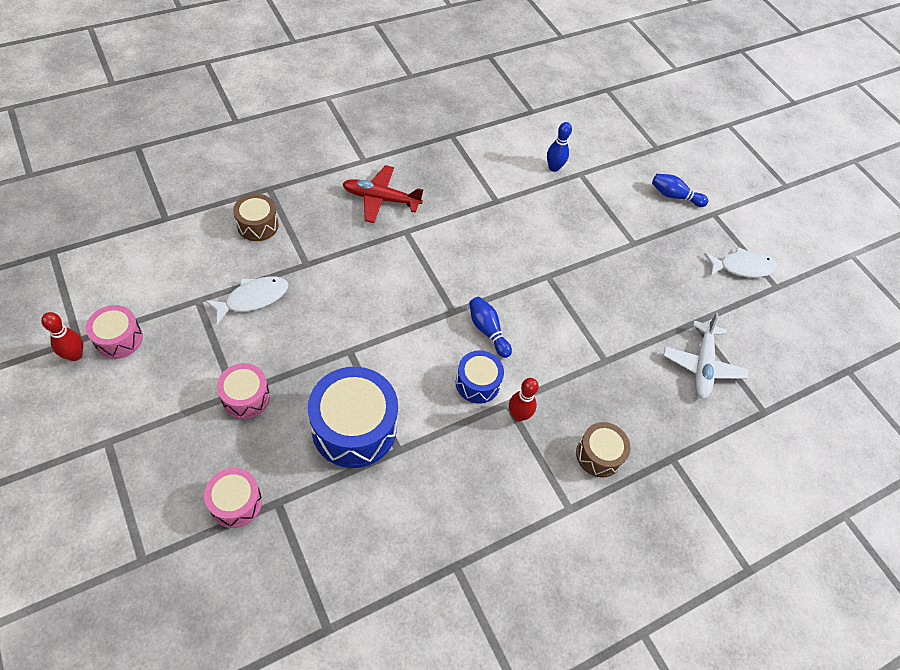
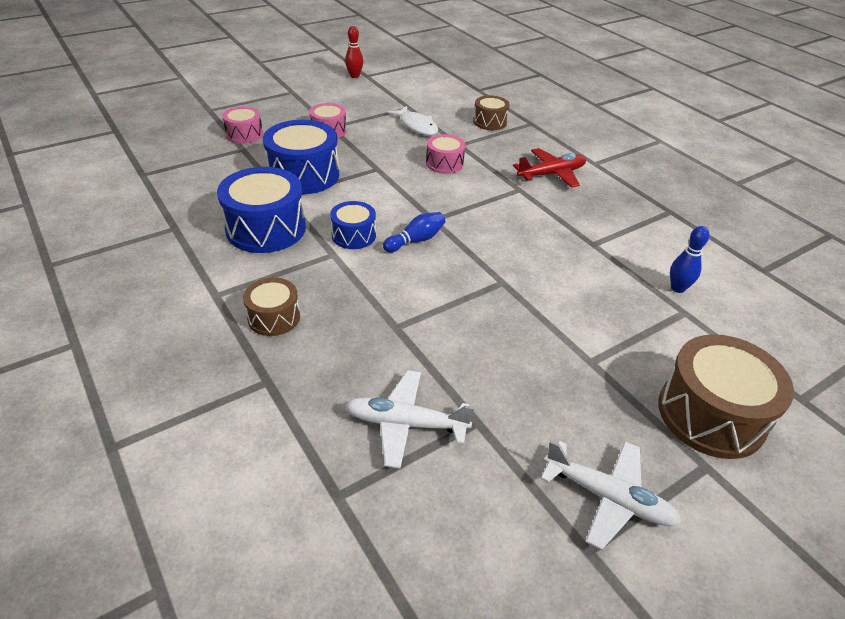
camera: 90 degrees right, 15 degrees down
(119, 339) = (369, 86): pink drum -> pink drum (444, 164)
(380, 199) = (552, 174): red plane -> red plane turned 60 degrees clockwise
(461, 466) = (266, 228): none -> blue drum
(518, 415) = (320, 261): red bowling pin -> none
(674, 196) = (711, 414): blue bowling pin -> brown drum
(742, 267) = (608, 498): white fish -> white plane

